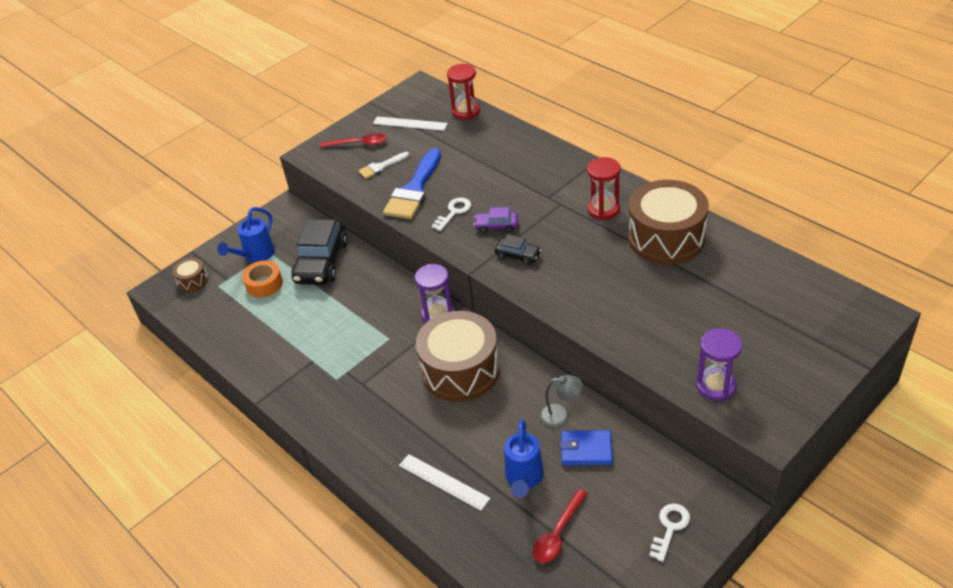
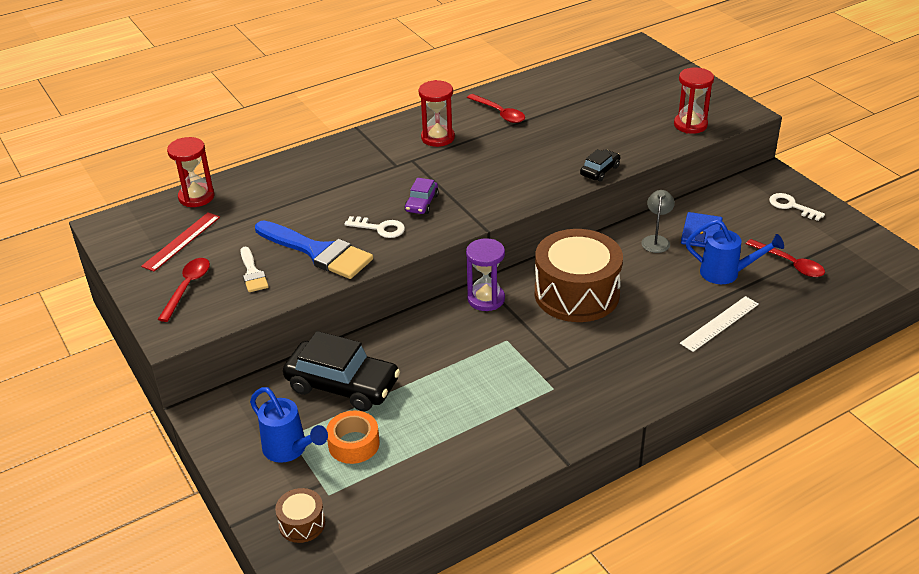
camera: 80 degrees left, 5 degrees down
(410, 124) = (182, 241): white ruler -> red ruler
(454, 212) = (380, 228): white key -> white key turned 150 degrees clockwise
(518, 255) = (476, 196): black car -> black car (600, 171)
(666, 238) = (499, 113): brown drum -> red spoon
(716, 386) = (690, 125): purple hourglass -> red hourglass

